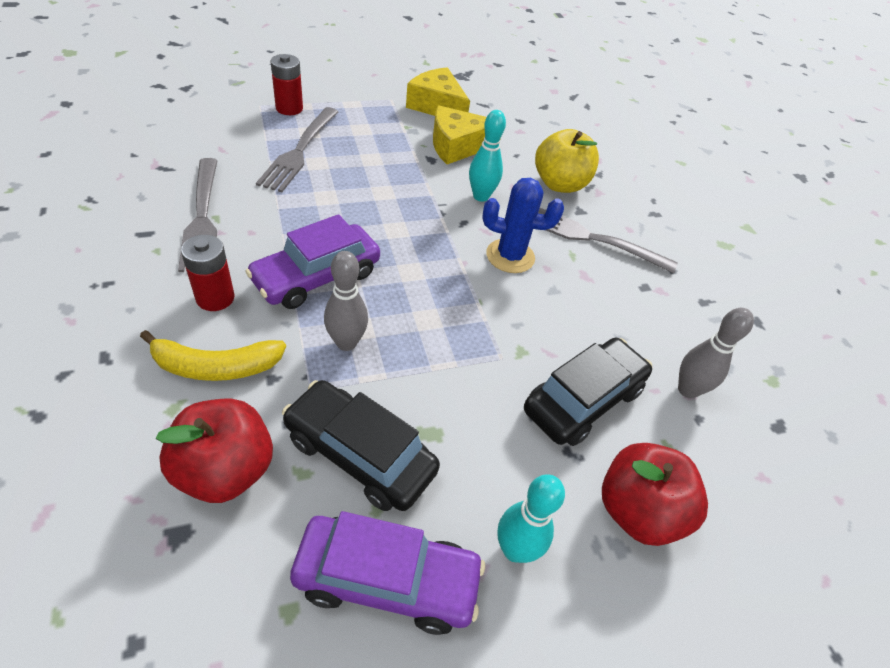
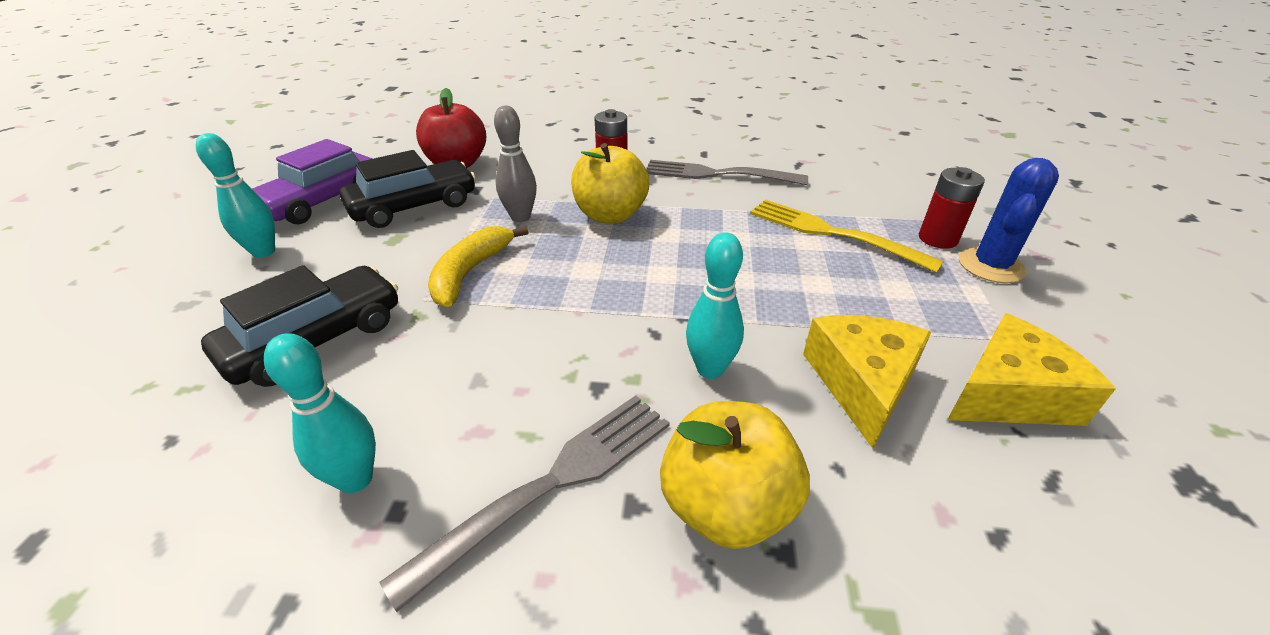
camera: 120 degrees right, 10 degrees down
(216, 366) = (542, 167): yellow banana -> yellow banana (470, 273)
(299, 151) = (832, 233): grey fork -> yellow fork
(317, 277) = (610, 215): purple car -> yellow apple
(510, 256) = (565, 357): blue cactus -> blue cactus (990, 266)
(583, 400) = (316, 339): black car -> black car turned 120 degrees counterclockwise
(637, 511) = (185, 329): red apple -> none
(645, 311) = (355, 479): none -> turquoise bowling pin
(687, 390) = (208, 452): grey bowling pin -> none

